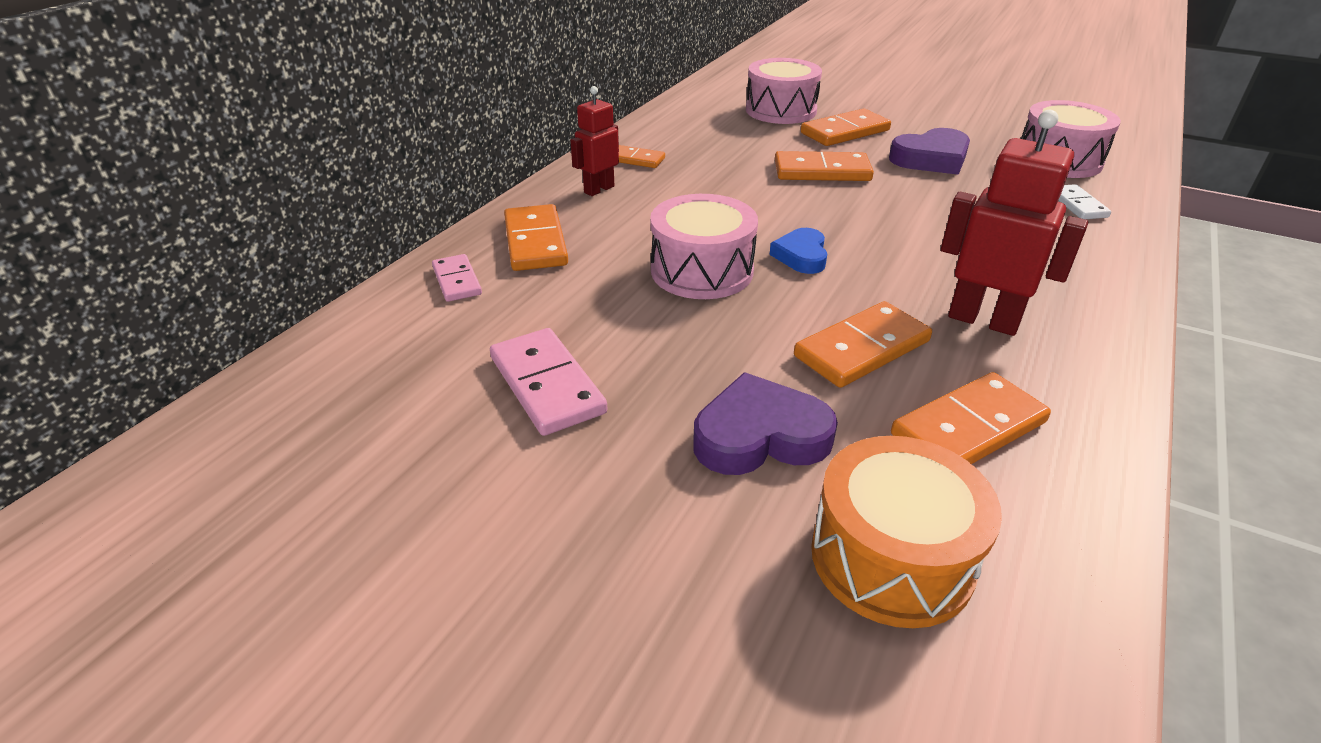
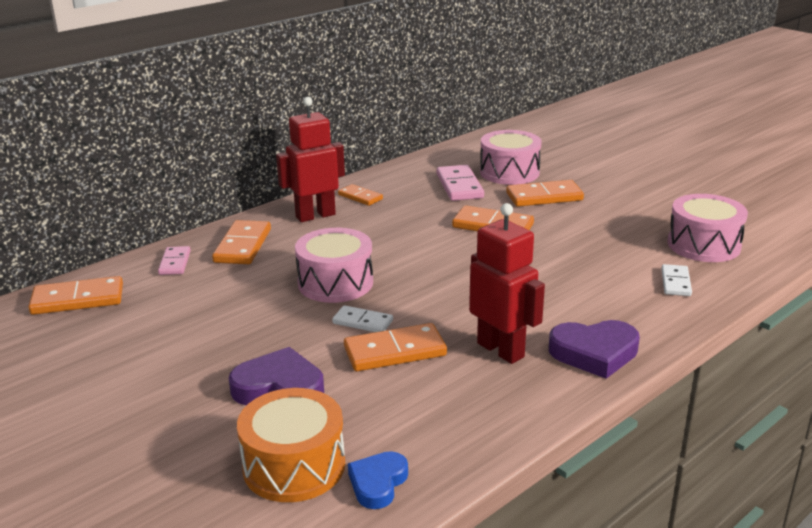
camera: 20 degrees right, 10 degrees down
(546, 385) = (179, 334): pink domino -> pink domino (459, 186)
(599, 189) = (315, 216): red robot -> red robot, size x1.59
(784, 317) = (362, 322): none -> white domino
(801, 256) = (414, 284): blue heart -> blue heart (378, 483)
(931, 159) = (593, 228): purple heart -> purple heart (594, 353)
(968, 429) = (415, 412): orange domino -> orange domino (78, 299)

